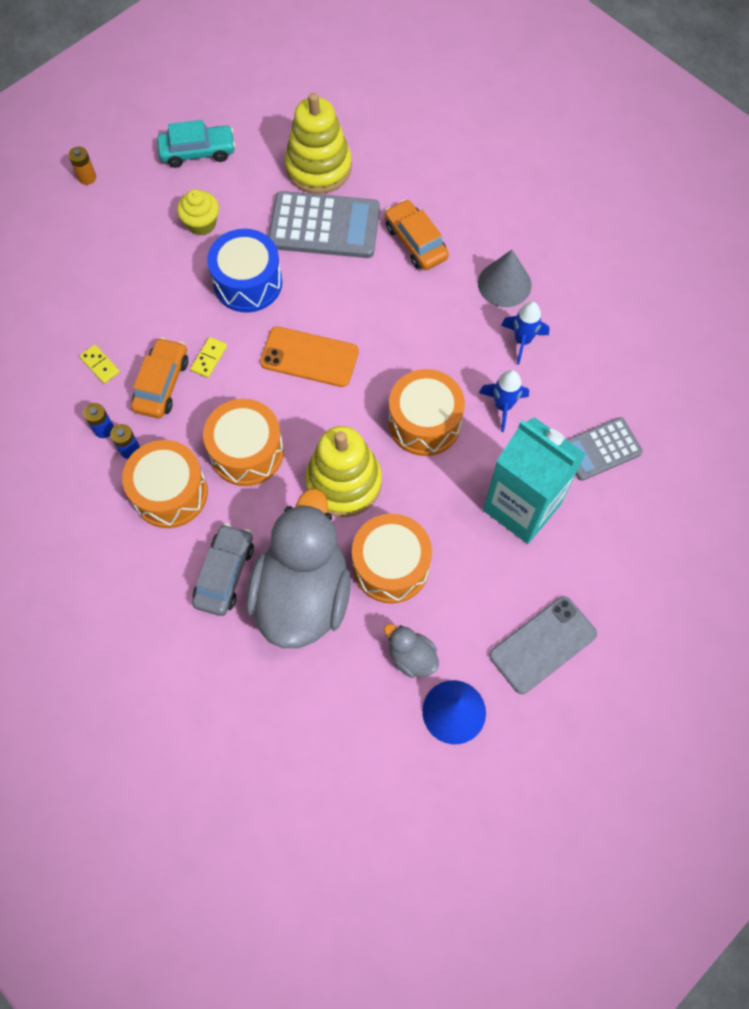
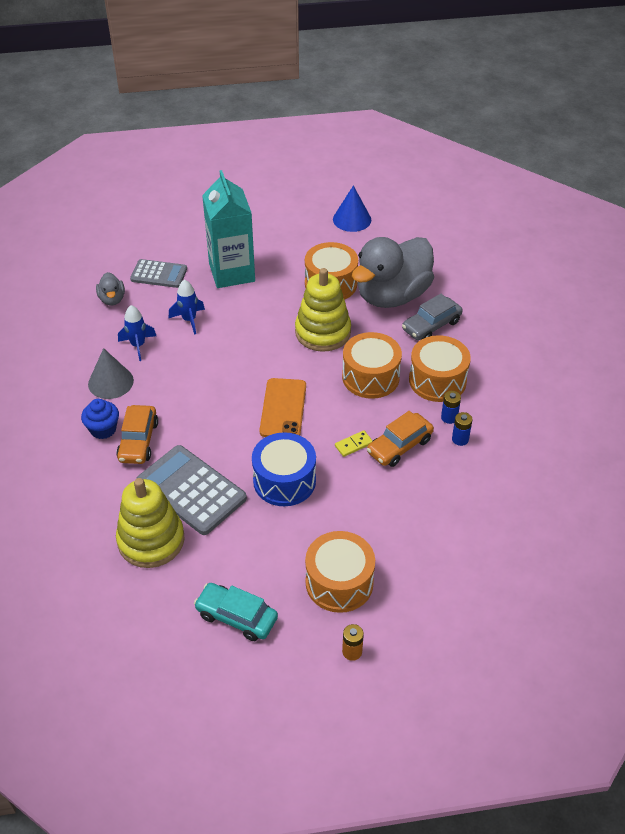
camera: 145 degrees left, 20 degrees down
(100, 365) = (437, 483): yellow domino -> none
(201, 223) = (283, 548): yellow cupcake -> none
(309, 357) = (283, 408): orange phone -> orange phone turned 45 degrees clockwise
(411, 657) = (354, 246): grey duck -> grey duck (112, 299)
(424, 422) = (245, 336): orange drum -> orange drum (339, 582)
(459, 234) = (103, 429): none -> blue cupcake
(543, 645) = (282, 220): grey phone -> none

